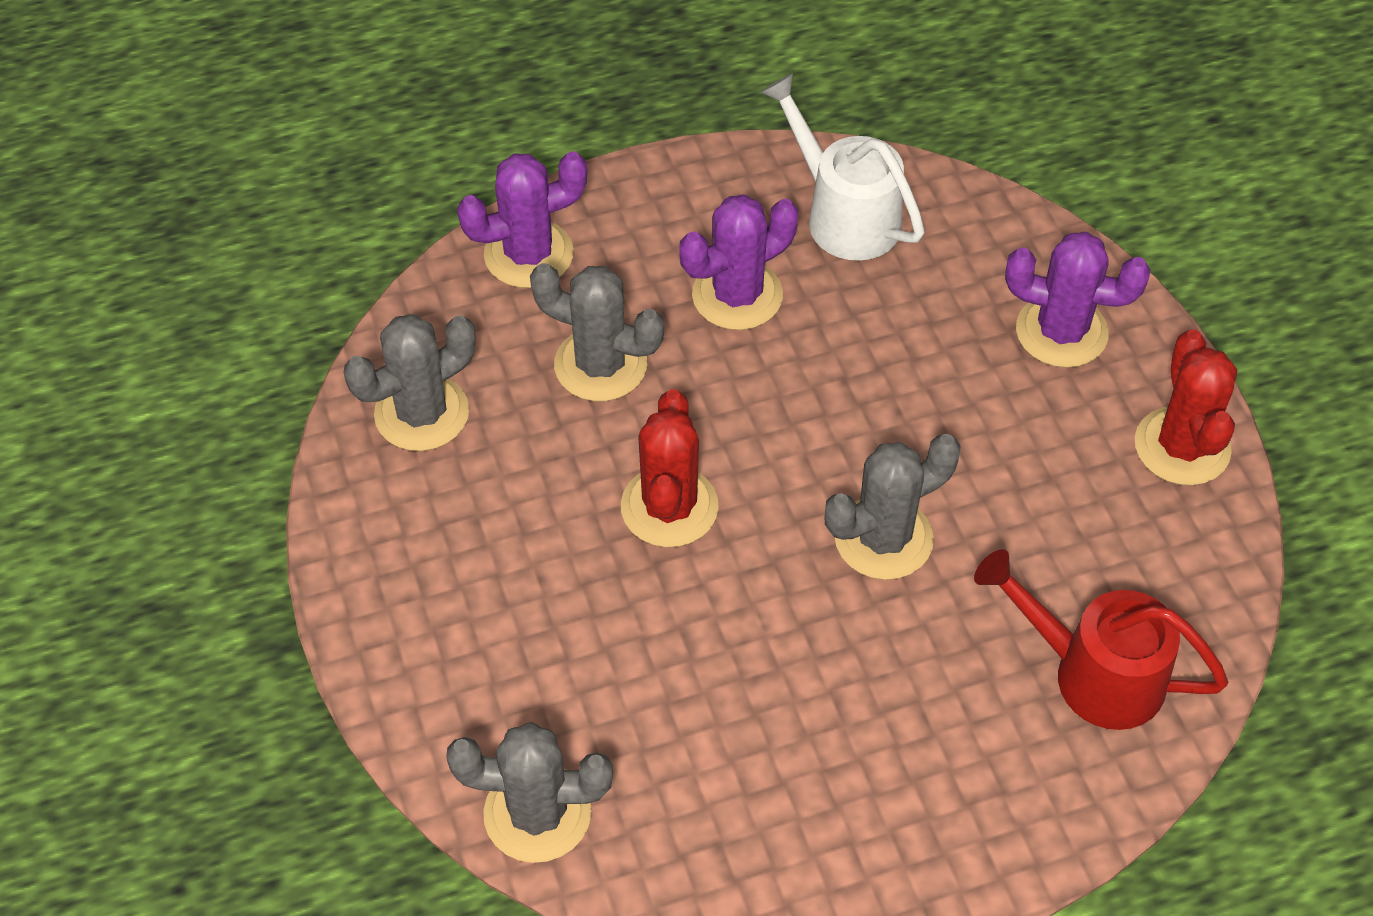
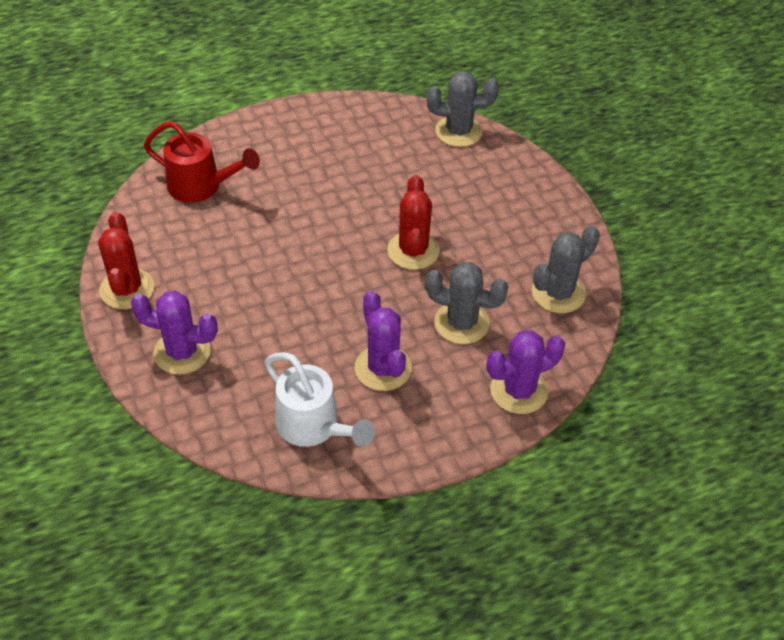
camera: 175 degrees right, 5 degrees down
(737, 295) = (383, 368): purple cactus -> purple cactus turned 75 degrees counterclockwise
(883, 538) = (299, 239): grey cactus -> none

